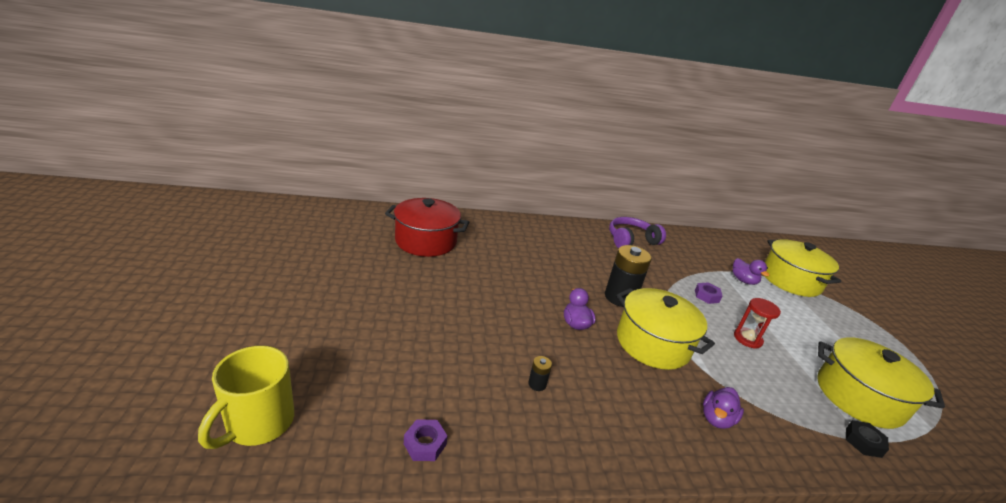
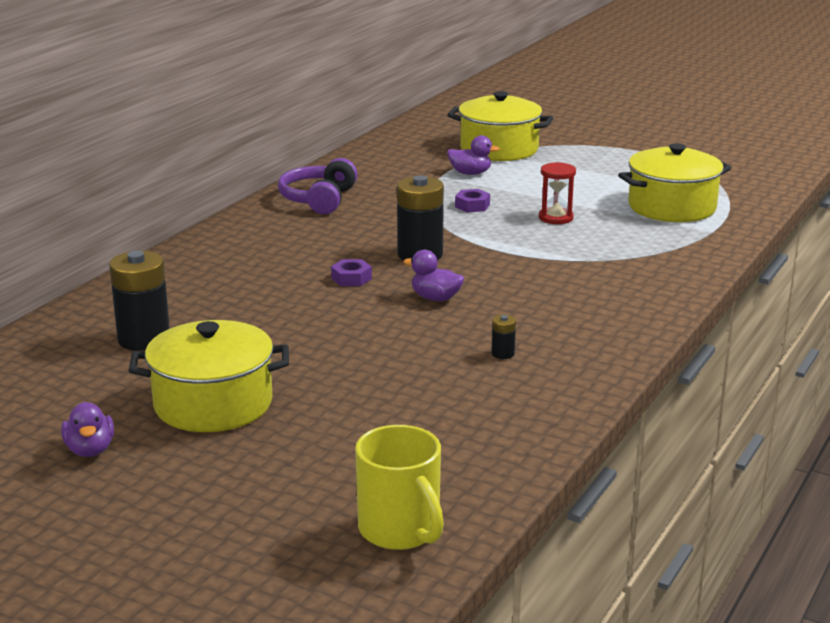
camera: 50 degrees left, 5 degrees down
(425, 444) = (522, 439): purple nut -> purple nut (351, 278)
(426, 241) = (144, 339): red pot -> black battery
(652, 343) = (510, 269): yellow pot -> yellow pot (213, 404)
(716, 419) = (632, 283): purple duck -> purple duck (90, 450)
(863, 442) = (713, 233): black nut -> none

